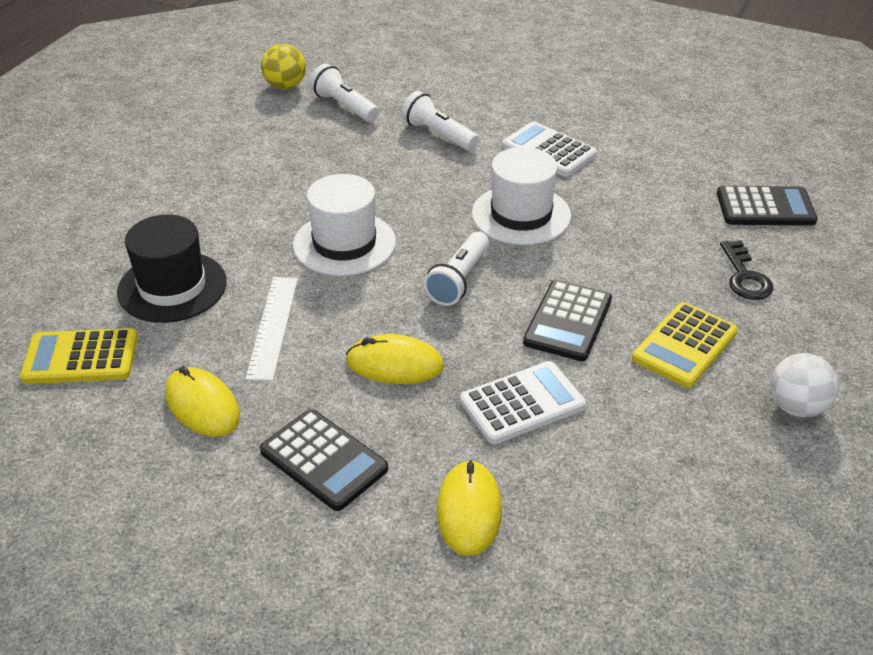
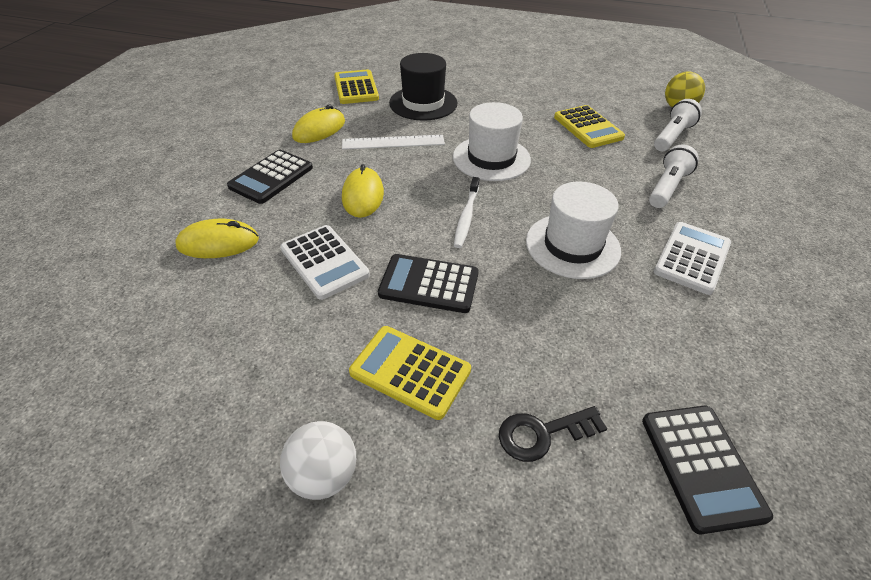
camera: 80 degrees right, 5 degrees up
(302, 157) = (588, 127): none -> yellow calculator
(459, 280) = (466, 217): white flashlight -> white toothbrush

